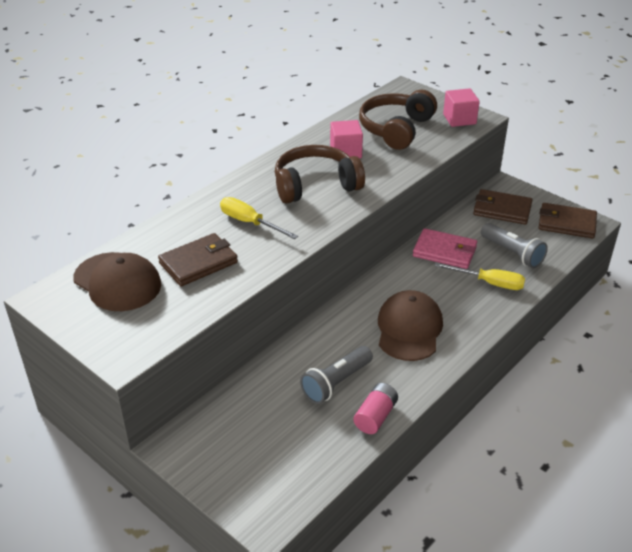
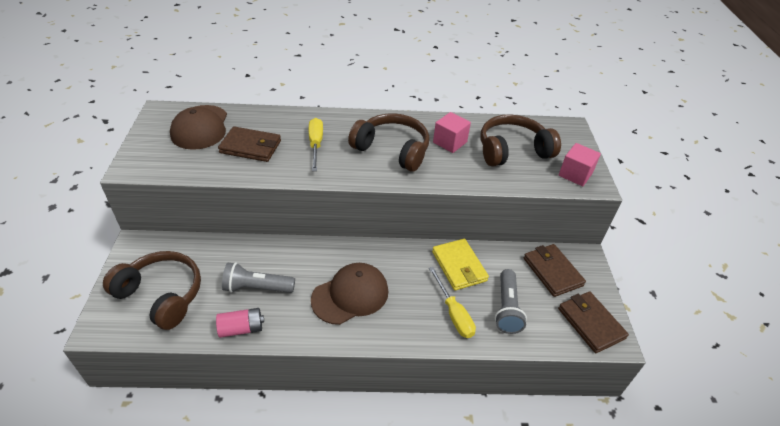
camera: 45 degrees right, 5 degrees up
(271, 455) = (161, 295): none -> brown headphones
(444, 251) = (459, 266): pink wallet -> yellow wallet

